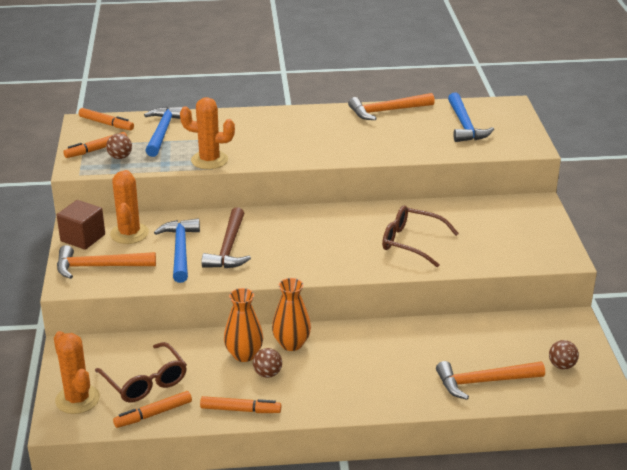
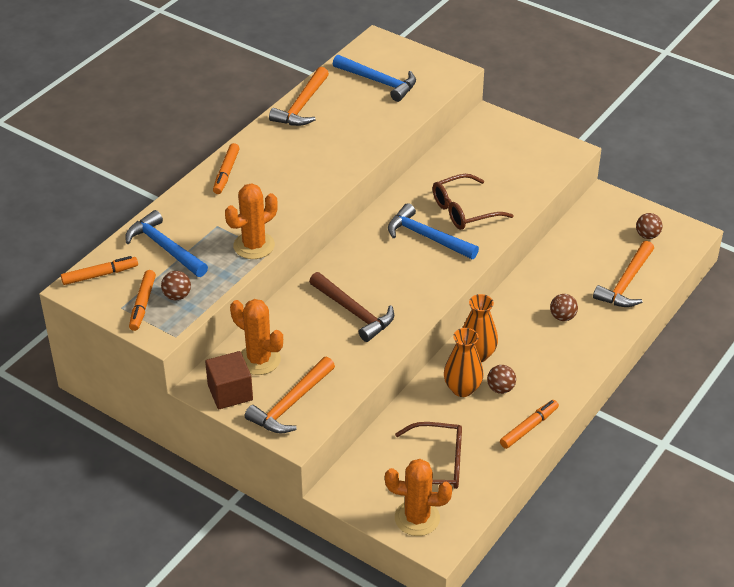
camera: 50 degrees left, 10 degrees up
(153, 414) = (483, 481): orange marker -> orange marker (226, 173)
(180, 250) = (323, 342): blue hammer -> blue hammer (427, 237)
(393, 367) = (562, 317): none -> brown ball

